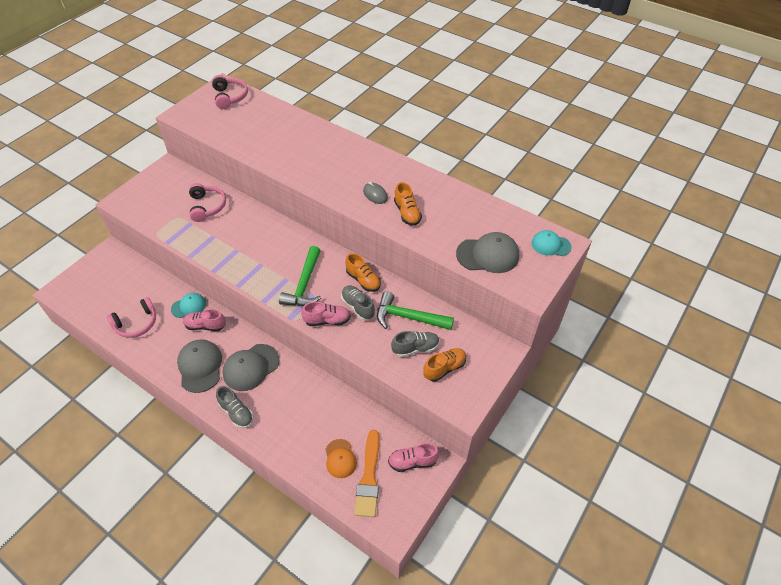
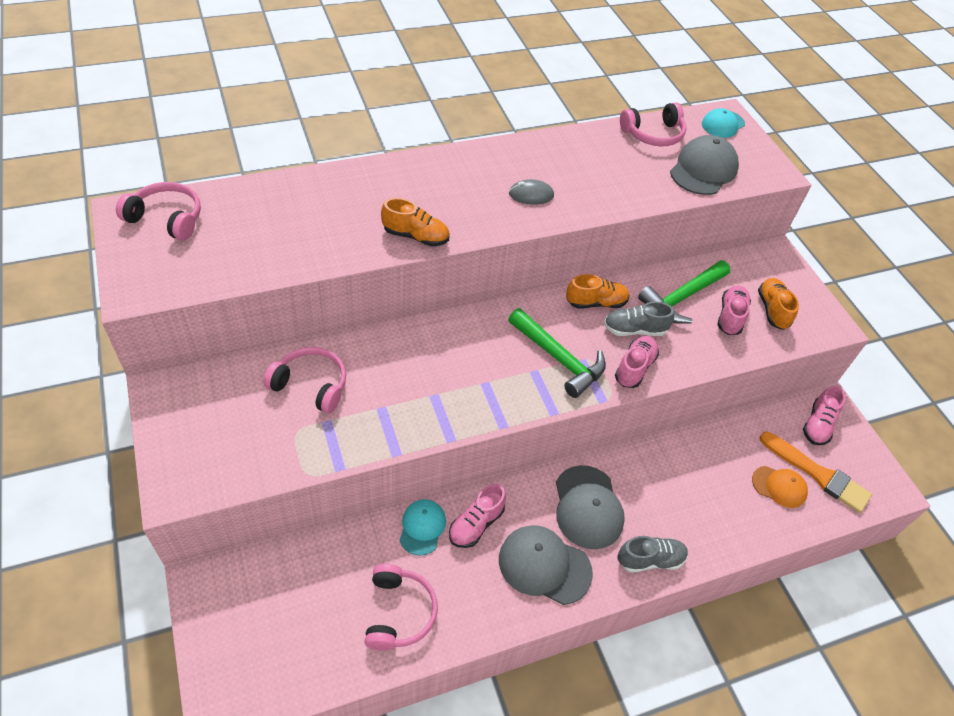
camera: 60 degrees left, 0 degrees up
(407, 213) = (587, 188): orange shoe -> orange shoe (416, 236)
(415, 348) = (730, 316): grey shoe -> pink shoe
(496, 218) = (653, 134): none -> pink headphones

